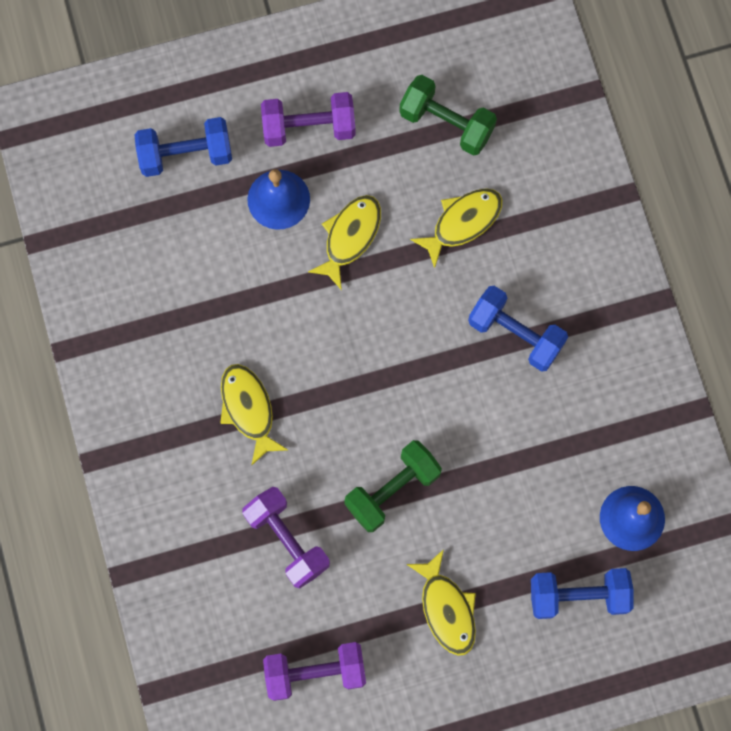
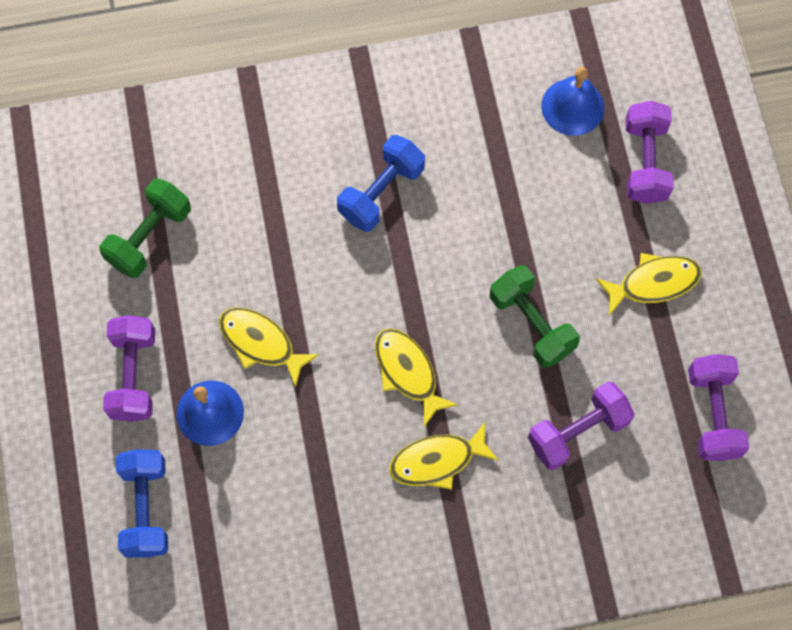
camera: 85 degrees left, 5 degrees down
(462, 222) = (259, 231): yellow fish -> yellow fish (408, 372)
(578, 596) = (645, 162): blue dumbbell -> purple dumbbell

